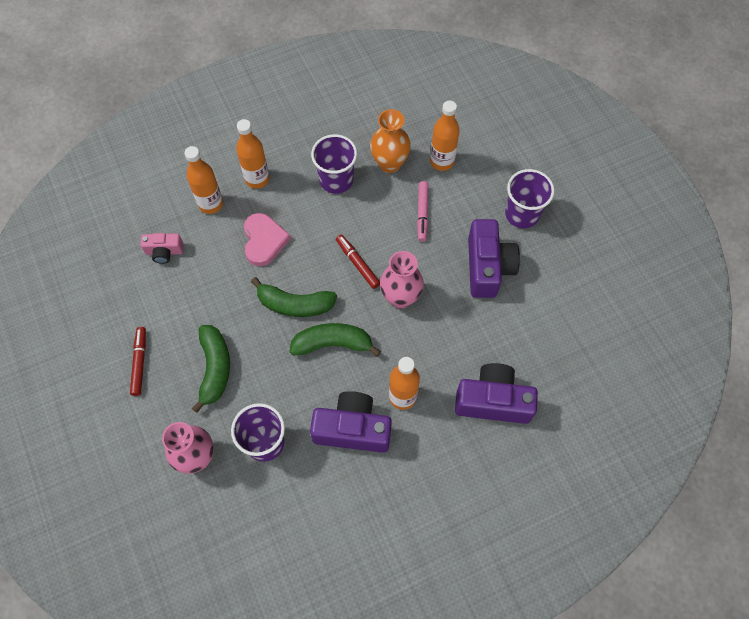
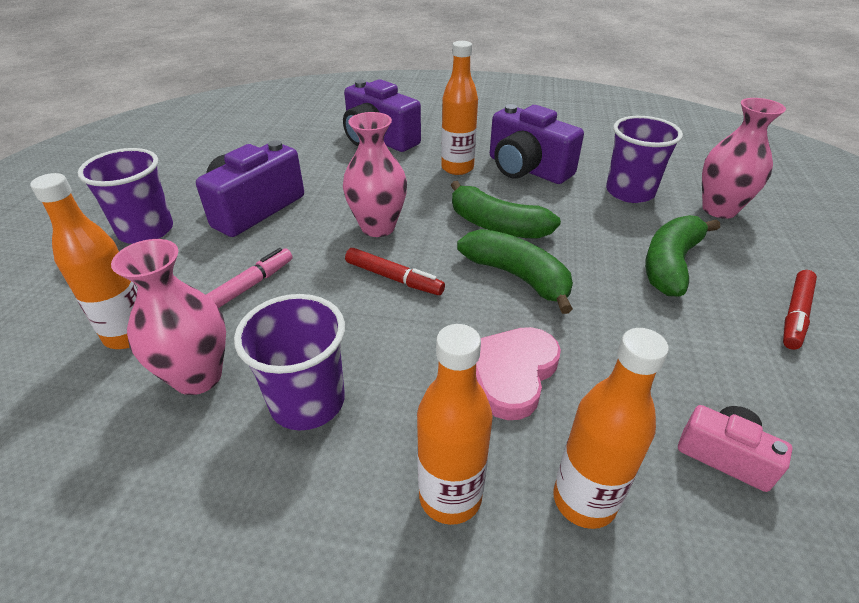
camera: 145 degrees left, 25 degrees down
(357, 263) = (393, 278): red marker -> red marker turned 60 degrees counterclockwise
(389, 163) = (198, 377): orange vase -> pink vase

